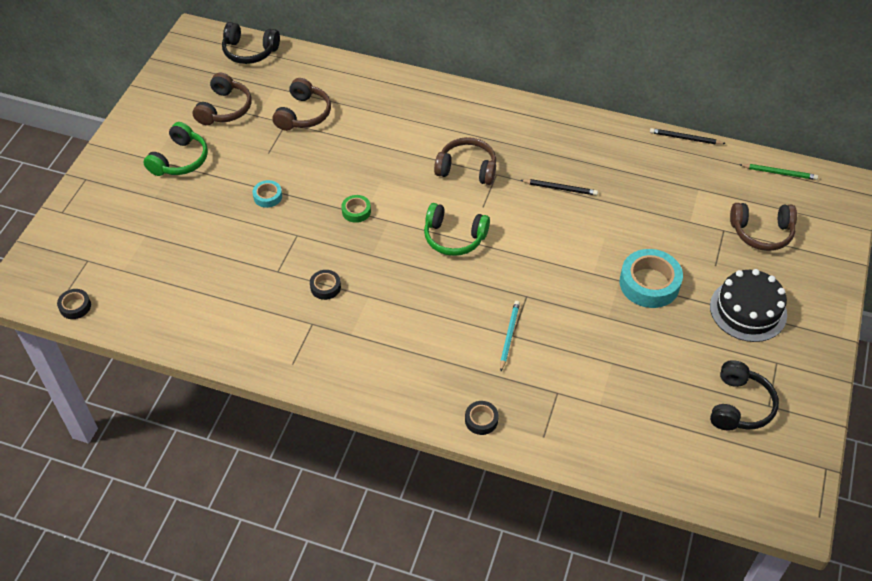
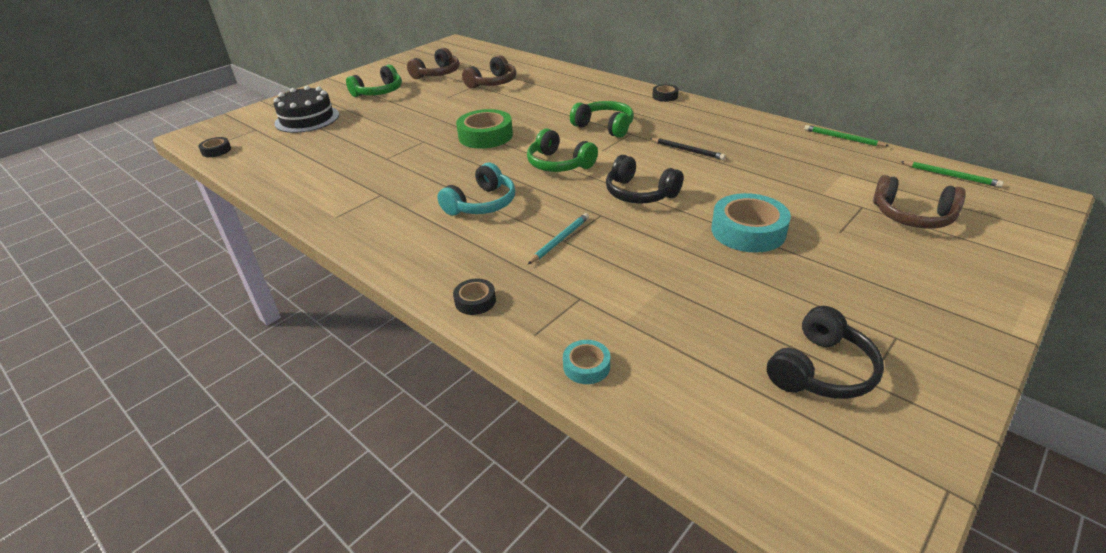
camera: 25 degrees right, 15 degrees down
(249, 51) = (483, 52): black headphones -> black headphones (639, 193)
(268, 196) = (422, 118): turquoise tape -> turquoise tape (586, 366)
(325, 287) = (415, 174): black tape -> black tape (665, 96)
(356, 211) = (485, 136): green tape -> green tape, size x1.97
(416, 310) = (482, 204): none -> turquoise headphones
(467, 169) = (605, 127): brown headphones -> green headphones
(685, 138) = (842, 138): black pencil -> green pencil
(748, 310) = (870, 277): black cake -> black cake (307, 119)

